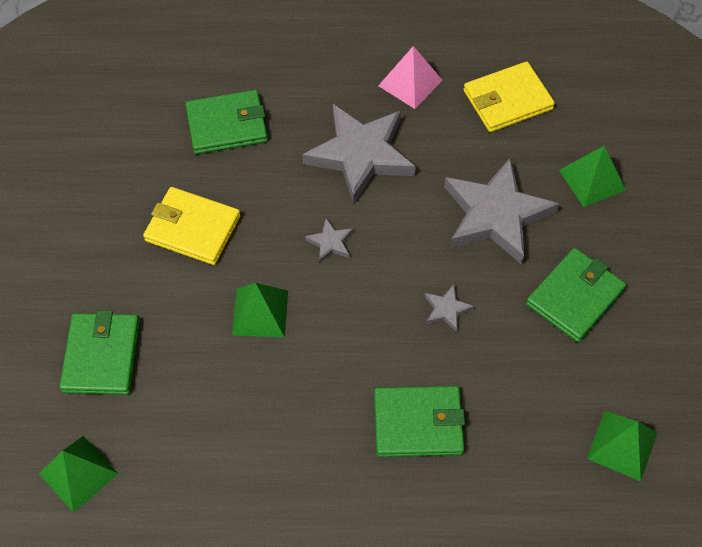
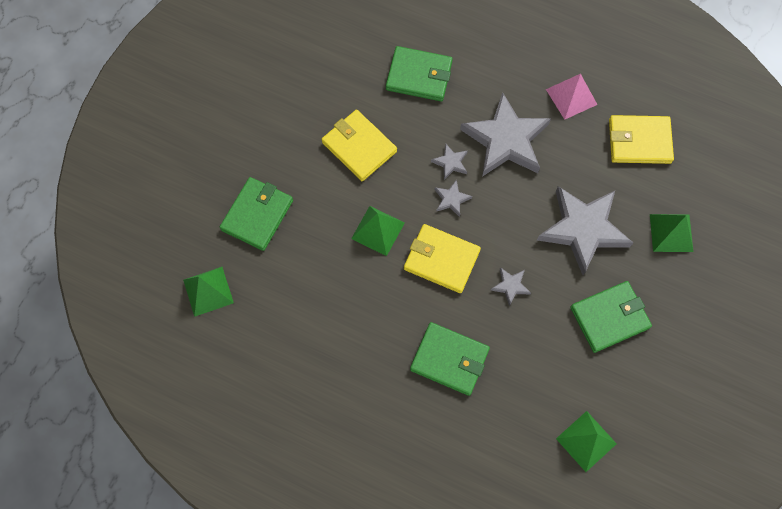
camera: 25 degrees right, 10 degrees up
(309, 203) = (450, 162): none -> grey star
(352, 314) = (441, 260): none -> yellow wallet

